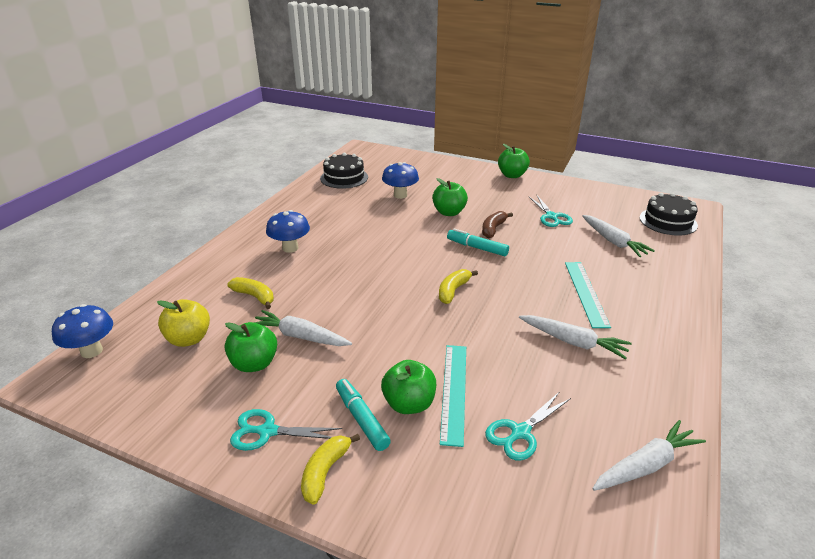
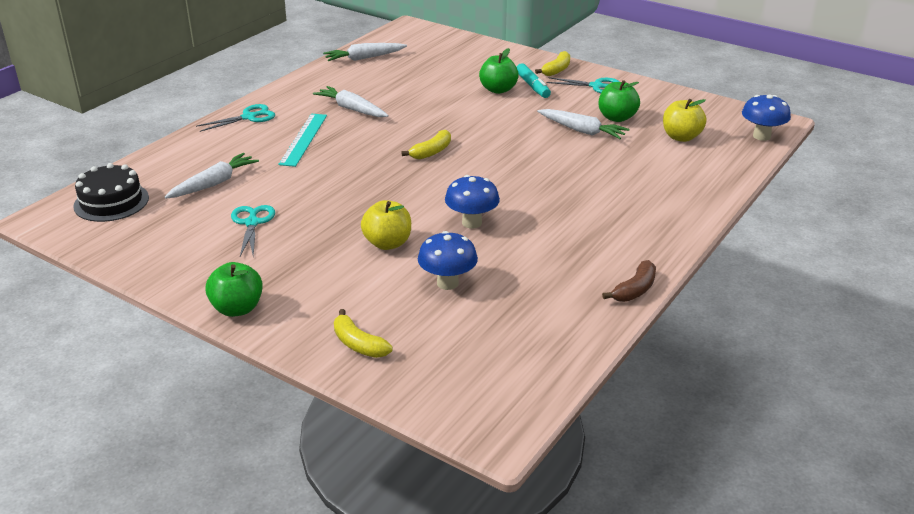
camera: 170 degrees left, 0 degrees up
(255, 296) = (634, 164): yellow banana -> yellow banana (358, 344)
(290, 248) = (608, 212): blue mushroom -> blue mushroom (472, 223)
(344, 178) = (537, 335): black cake -> none
(449, 212) = (387, 243): green apple -> yellow apple
(454, 391) = (463, 92): turquoise ruler -> none
(477, 248) = (380, 191): turquoise marker -> none
(493, 229) = (344, 213): brown banana -> brown banana (634, 290)
(520, 432) = (429, 73): turquoise scissors -> turquoise scissors (249, 117)
(613, 241) = (214, 183): white carrot -> white carrot turned 60 degrees clockwise

